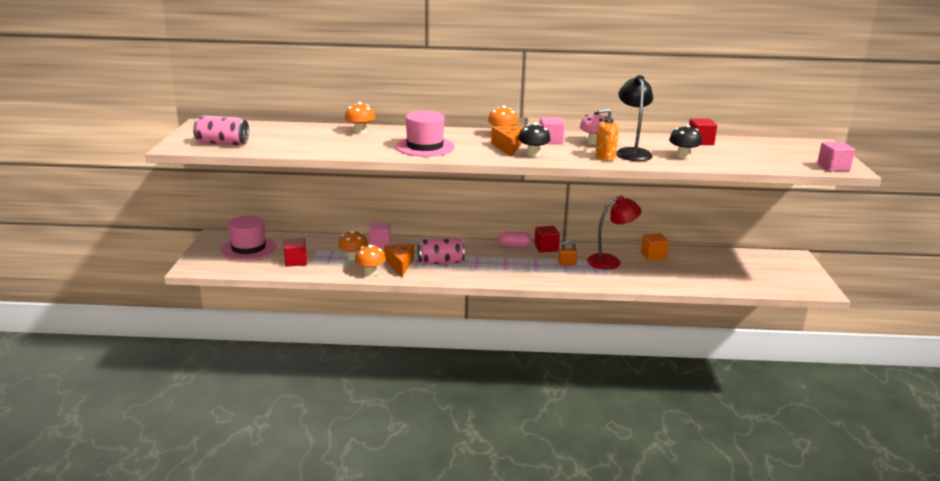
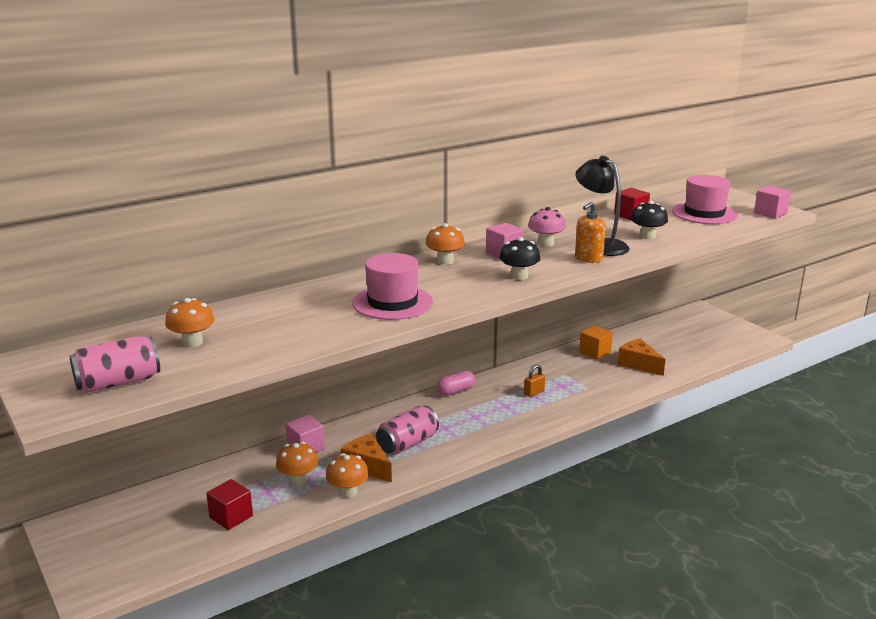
camera: 35 degrees left, 0 degrees up
(248, 248) = (137, 525): pink hat -> pink hat (704, 213)
(360, 132) = (277, 305): orange mushroom -> orange mushroom (192, 342)
(507, 147) = (478, 275): orange cheese -> orange cheese (638, 364)
(546, 248) = (489, 381): red cube -> none
(610, 261) = (568, 374): red lamp -> none

